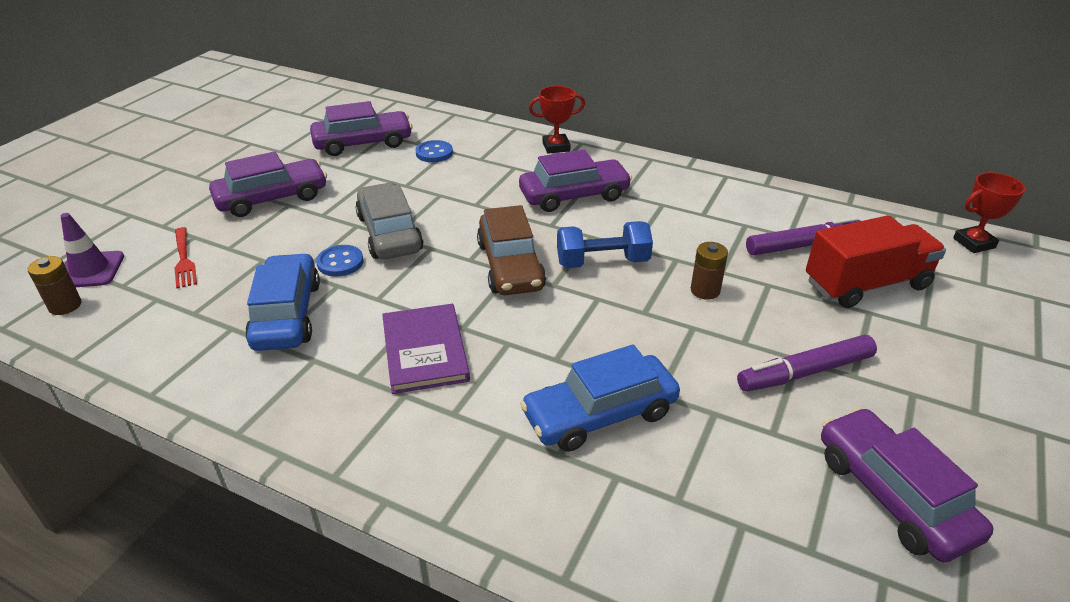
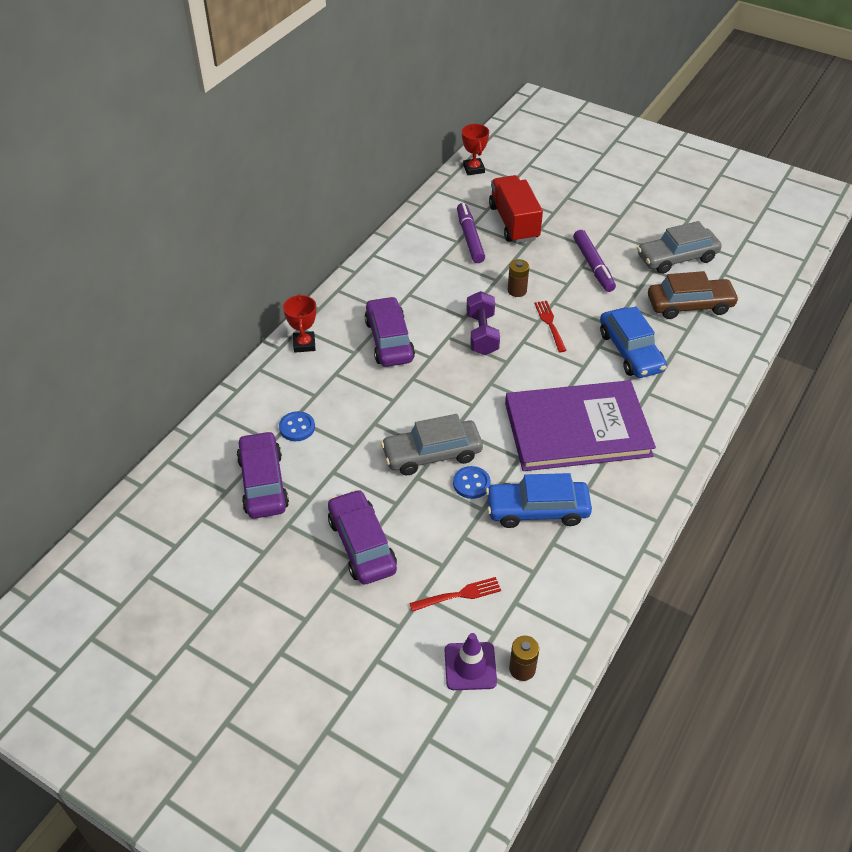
camera: 85 degrees left, 10 degrees up
(424, 351) = (577, 429): purple book -> purple book, size x1.80
(510, 266) = (483, 382): brown car -> brown car (690, 305)
(602, 262) = (482, 334): blue dumbbell -> purple dumbbell
(641, 323) = (550, 324): none -> red fork
(893, 495) = (677, 258): purple car -> grey car

